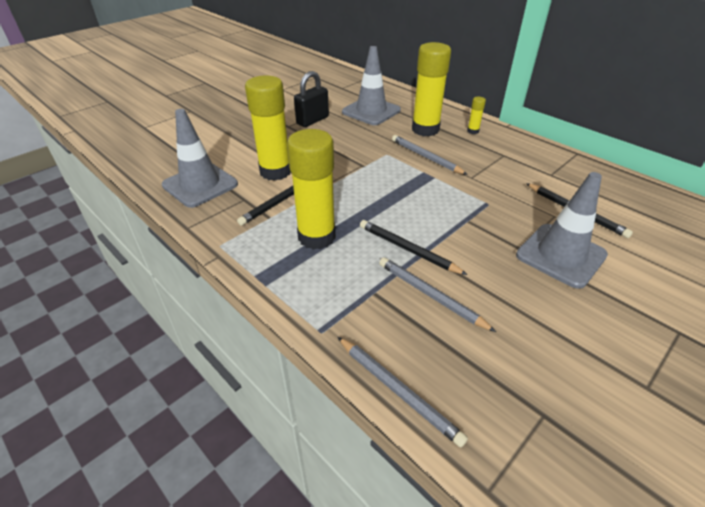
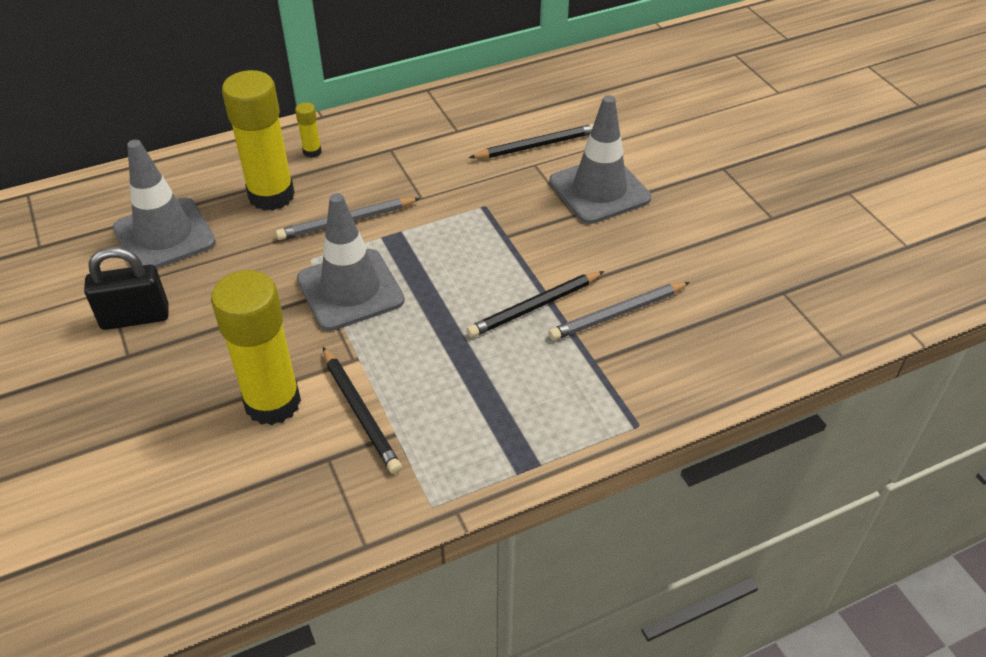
camera: 70 degrees left, 5 degrees up
(200, 185) = (248, 515): grey traffic cone -> grey traffic cone (350, 290)
(312, 120) = (135, 317): black padlock -> black padlock turned 75 degrees counterclockwise
(316, 237) = (467, 389): yellow glue stick -> none
(398, 390) = (733, 382): grey pencil -> none

